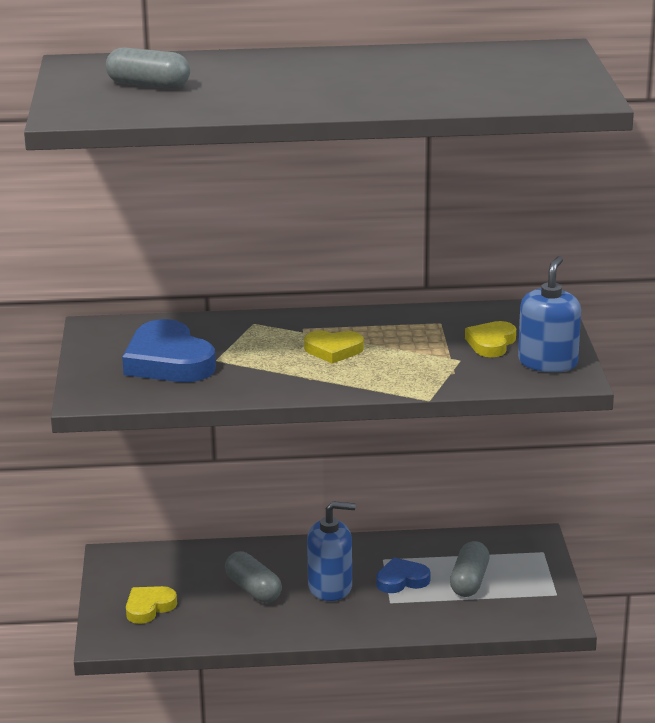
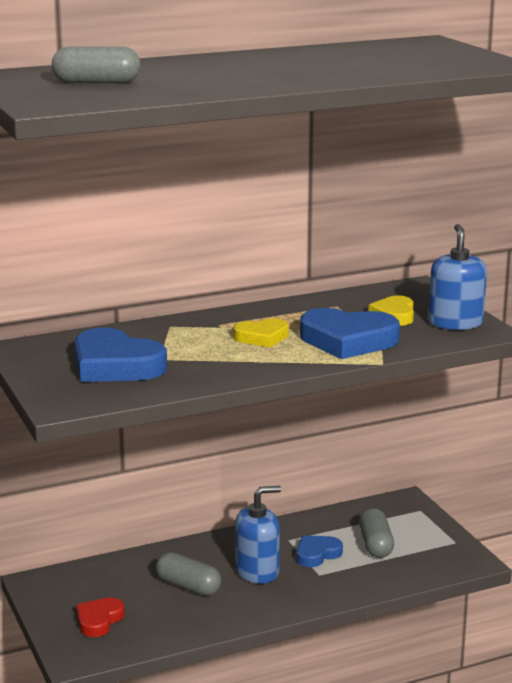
camera: 20 degrees left, 5 degrees down
(149, 607) = (99, 620): yellow heart -> red heart
(416, 367) = (348, 340): none -> blue heart

